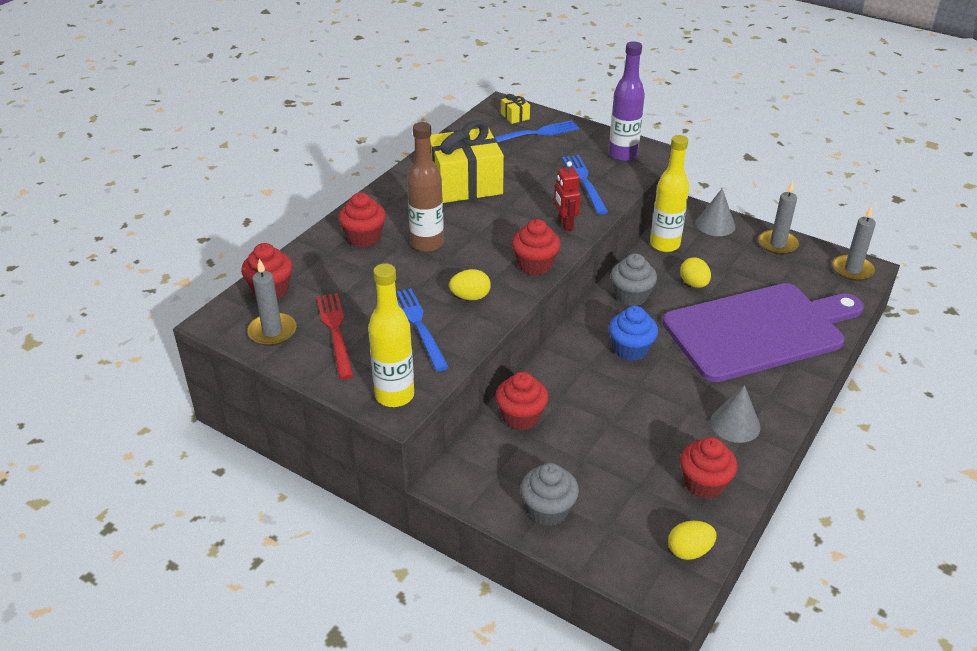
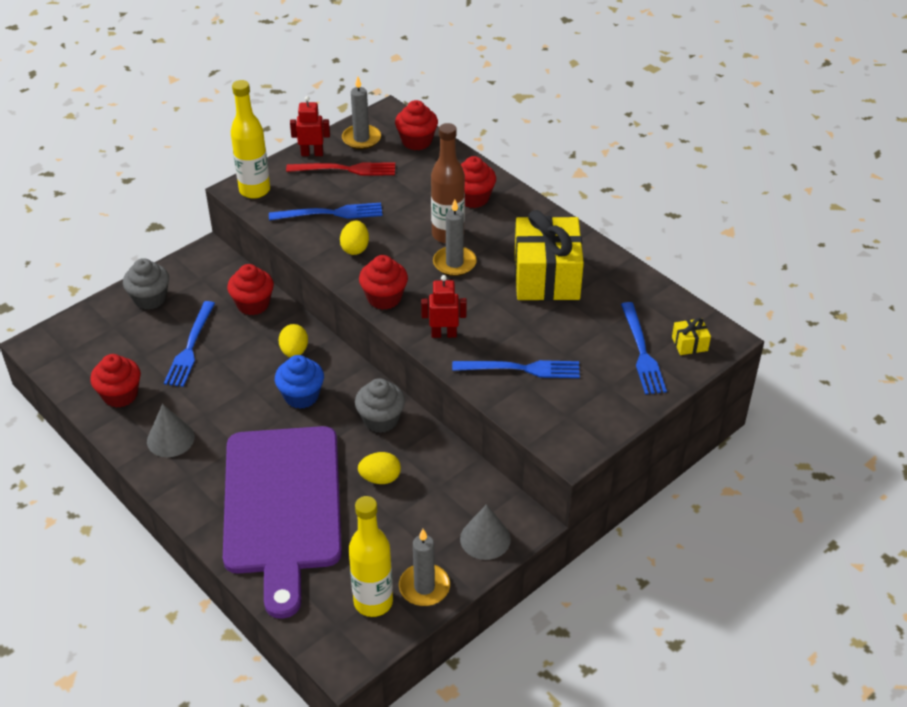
camera: 105 degrees right, 5 degrees up
(309, 365) = (312, 153): none -> red robot
(607, 448) = (190, 347): none -> blue fork
(623, 155) = (572, 418): purple bottle -> none
(664, 245) = (460, 476): yellow bottle -> yellow bottle (373, 602)
(689, 551) = (65, 365): yellow egg -> yellow egg (294, 351)
(852, 270) = (346, 644): grey candle -> grey candle (454, 263)

